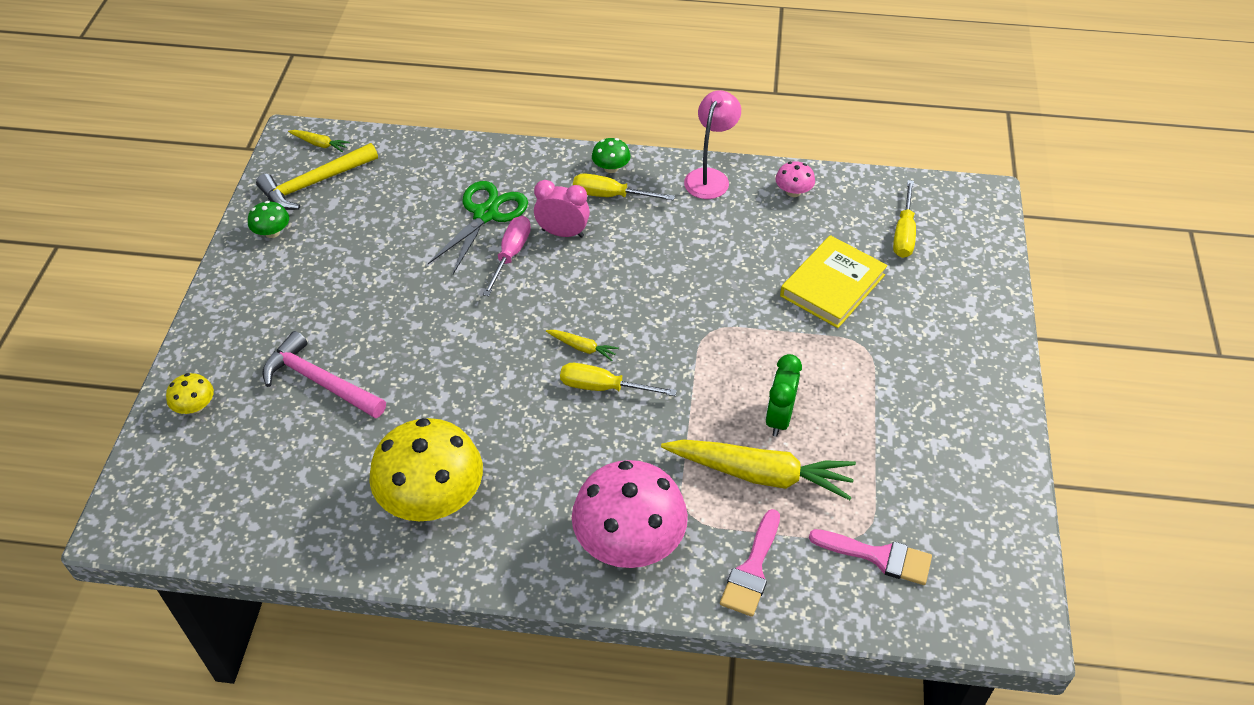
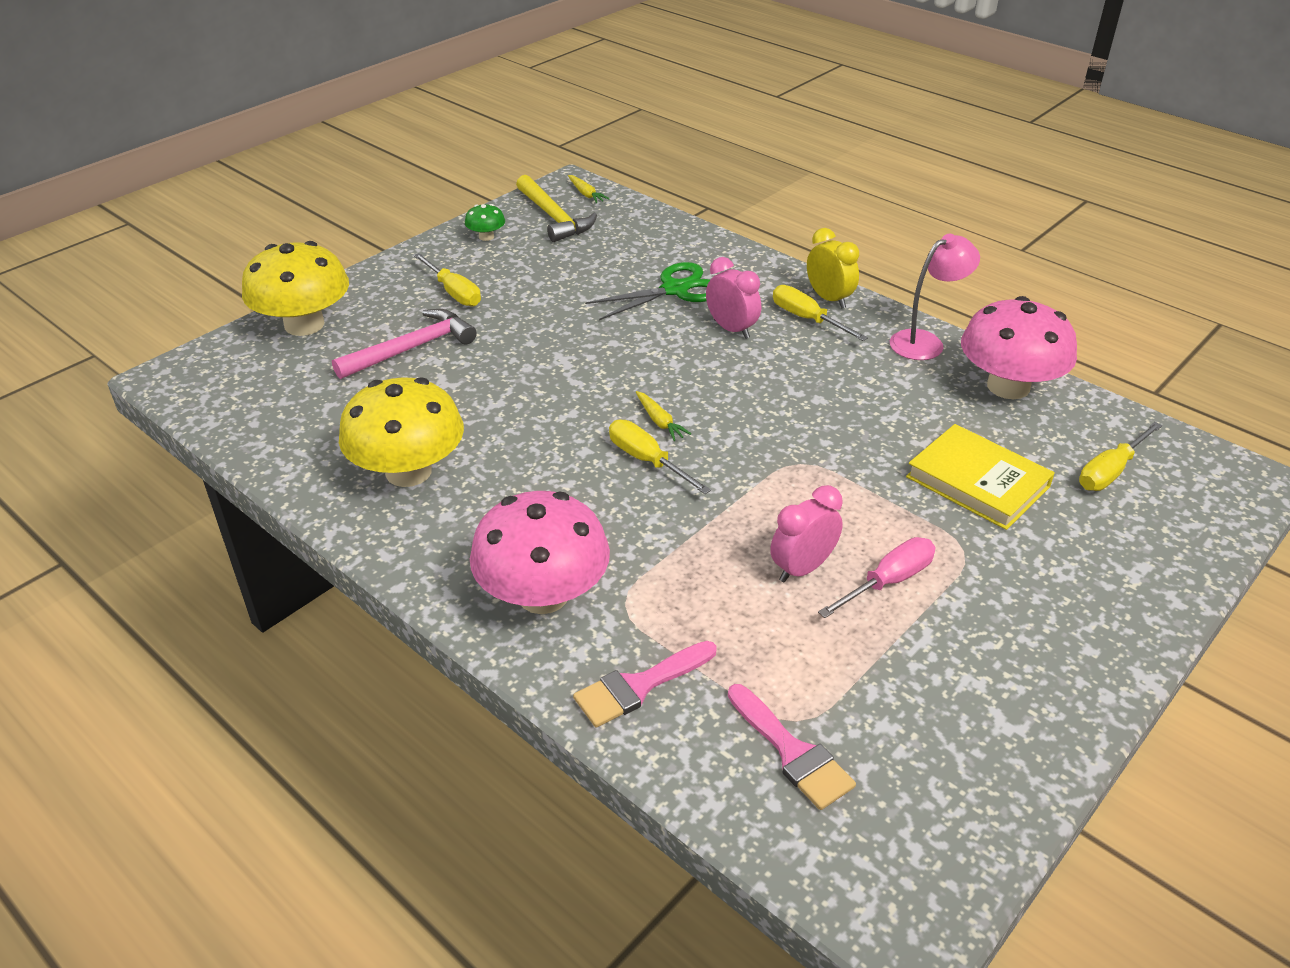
camera: 35 degrees right, 10 degrees down
(195, 406) = (304, 325): yellow mushroom -> yellow mushroom, size x2.27
(300, 306) = (454, 292): none -> yellow screwdriver
(314, 183) = (554, 217): yellow hammer -> yellow hammer turned 120 degrees counterclockwise
(320, 381) = (412, 348): pink hammer -> pink hammer turned 75 degrees clockwise
(511, 254) = (666, 326): pink screwdriver -> pink screwdriver (888, 581)
(611, 168) = (829, 299): green mushroom -> yellow clock
(760, 474) = (733, 607): yellow carrot -> none
(779, 418) = (802, 568): green clock -> pink clock
(793, 192) = (1008, 386): pink mushroom -> pink mushroom, size x2.27
(832, 285) = (977, 482): yellow book -> yellow book turned 60 degrees clockwise

